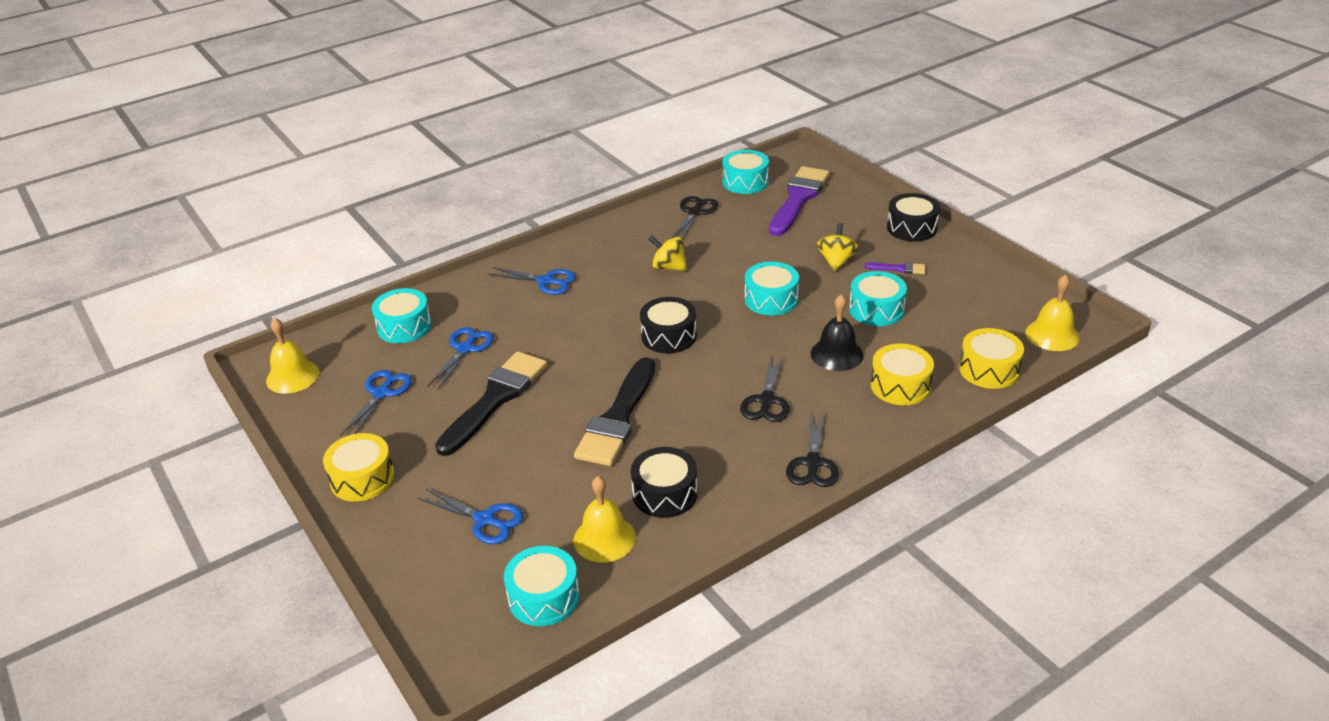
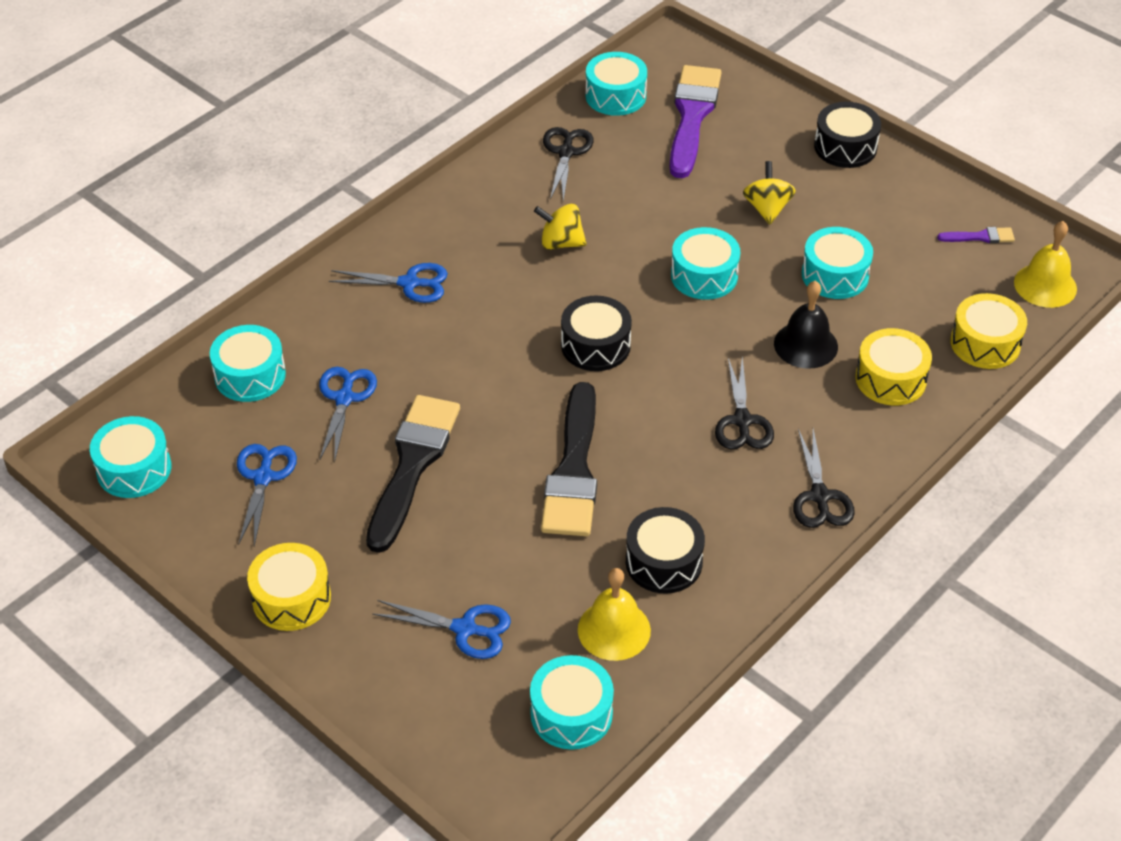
camera: 15 degrees left, 10 degrees up
(292, 376) = (134, 469): yellow bell -> turquoise drum
(898, 269) = (845, 211): purple brush -> purple brush (980, 237)

